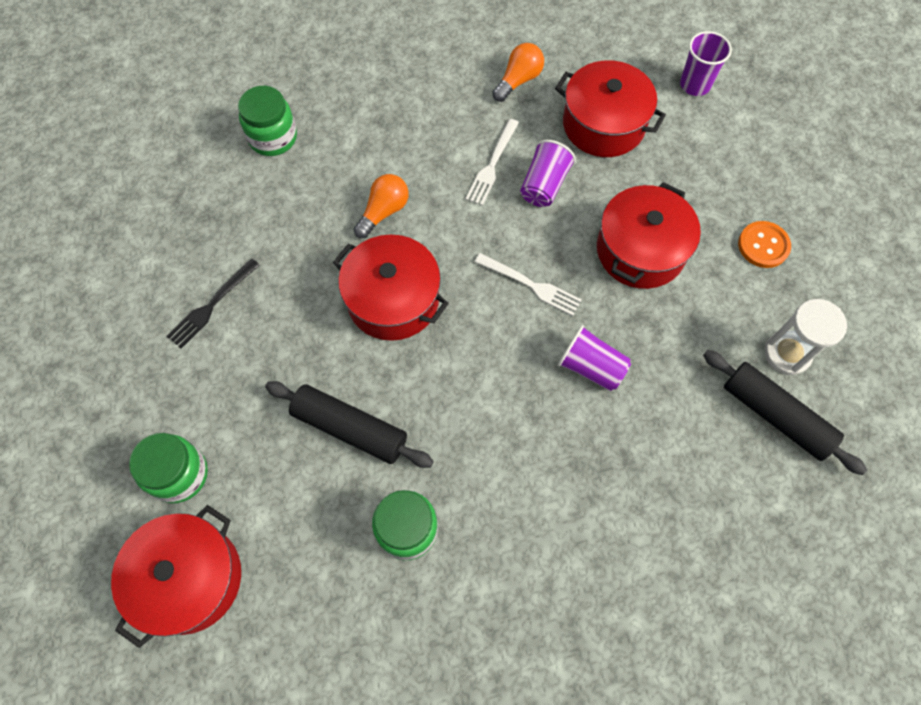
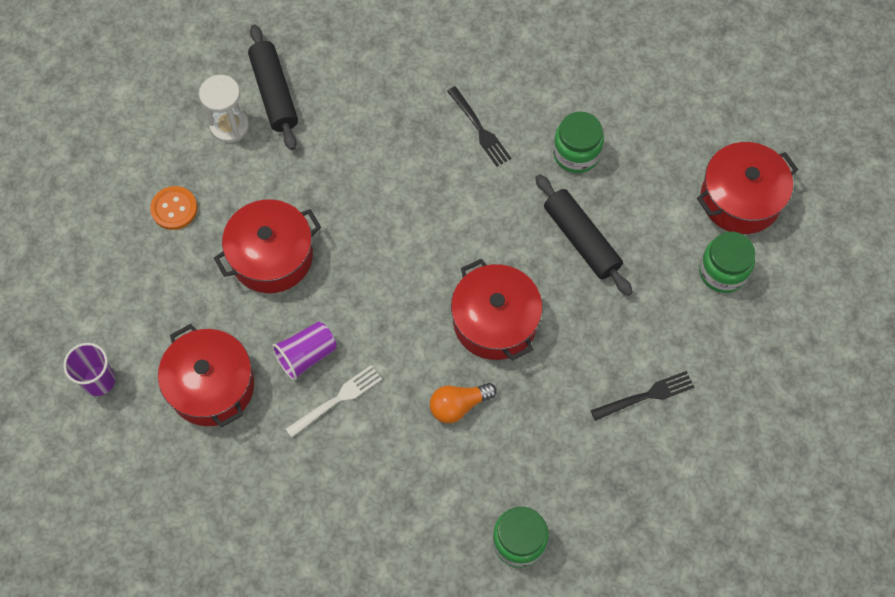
camera: 150 degrees left, 0 degrees up
(518, 80) = (252, 477): orange light bulb -> none
(531, 498) = (480, 129): none -> black fork
(532, 285) = (377, 274): white fork -> none
(591, 367) = (377, 190): purple cup -> none

